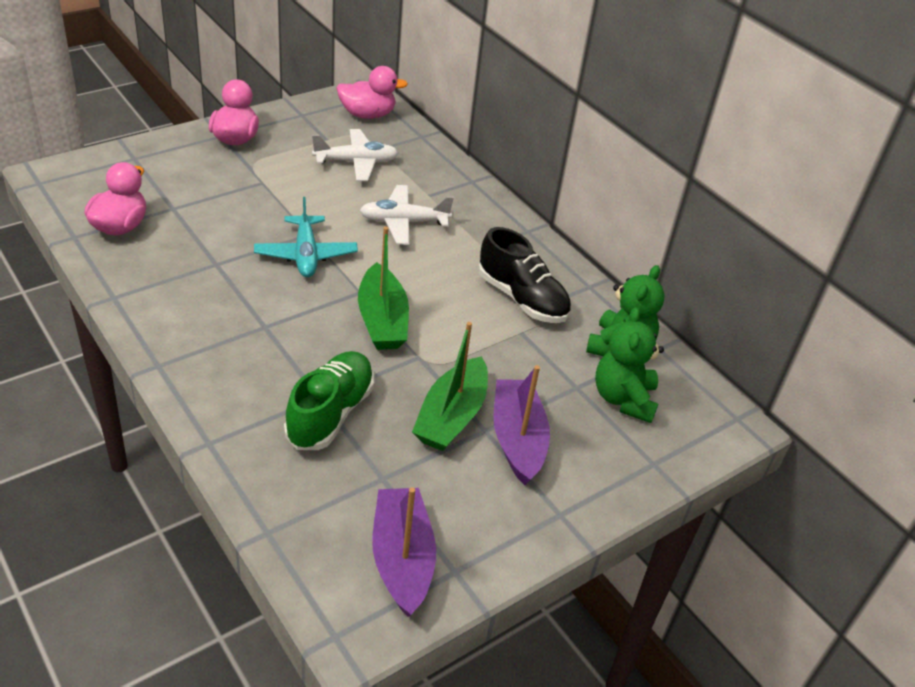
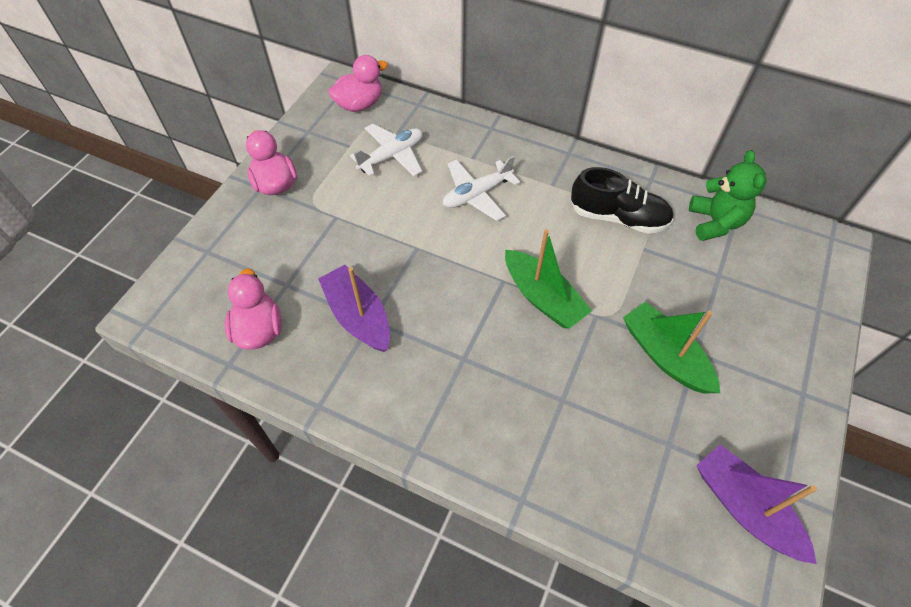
camera: 25 degrees left, 15 degrees up
(306, 255) = (433, 269): turquoise plane -> none
(330, 413) = (583, 410): green shoe -> none
(451, 416) = (665, 355): green boat -> green boat turned 150 degrees clockwise
(517, 439) = (723, 346): purple boat -> purple boat (358, 316)
(623, 399) = (755, 266): green teddy bear -> none

